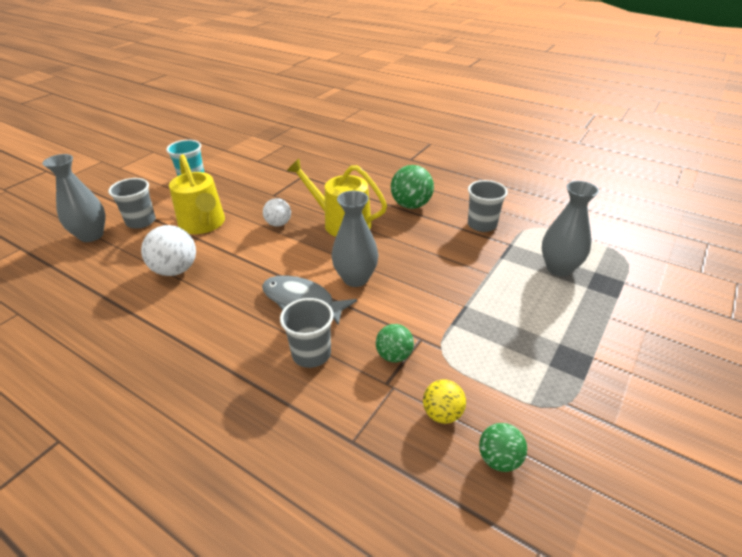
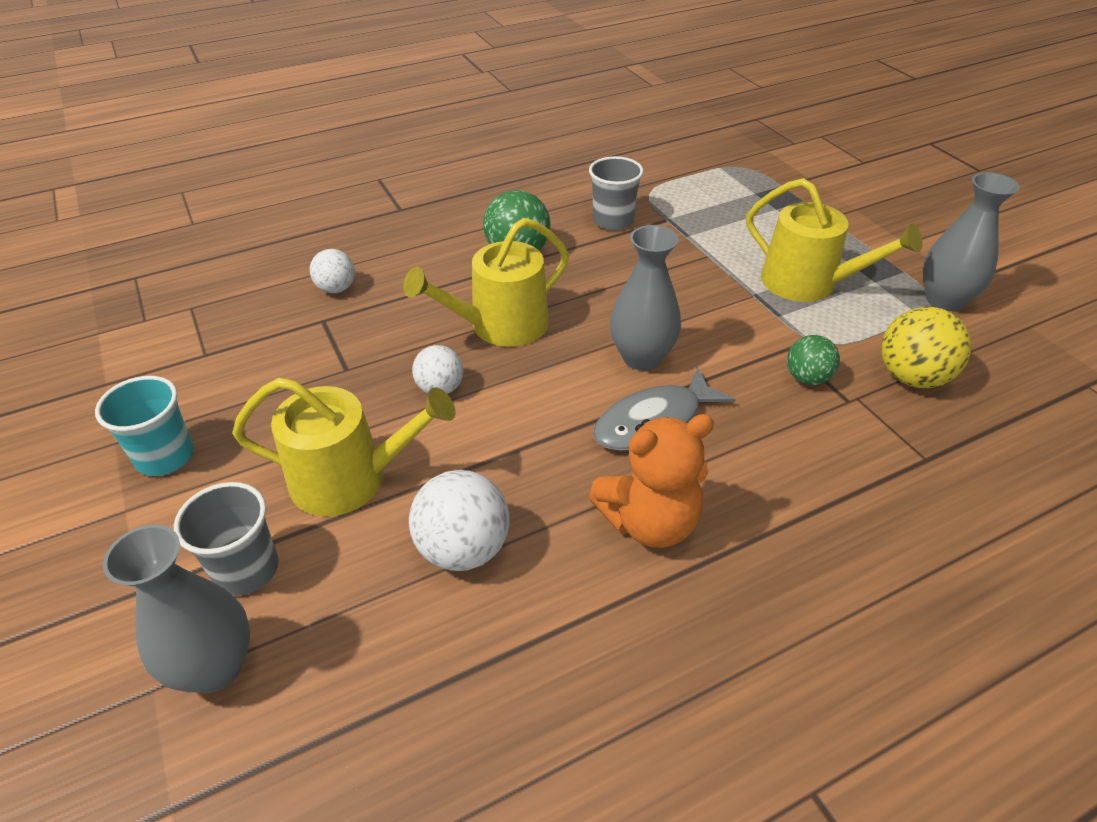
camera: 60 degrees left, 5 degrees up
(221, 324) = (649, 522): none -> orange teddy bear
(311, 354) = (767, 447): grey cup -> none
(328, 169) = (336, 289): none -> white ball
(442, 414) = (912, 377): yellow ball -> yellow ball, size x1.60
(499, 459) = (983, 364): green ball -> none
(506, 328) = (808, 283): none -> yellow watering can
(559, 268) = (733, 210): grey vase -> grey vase (944, 300)

